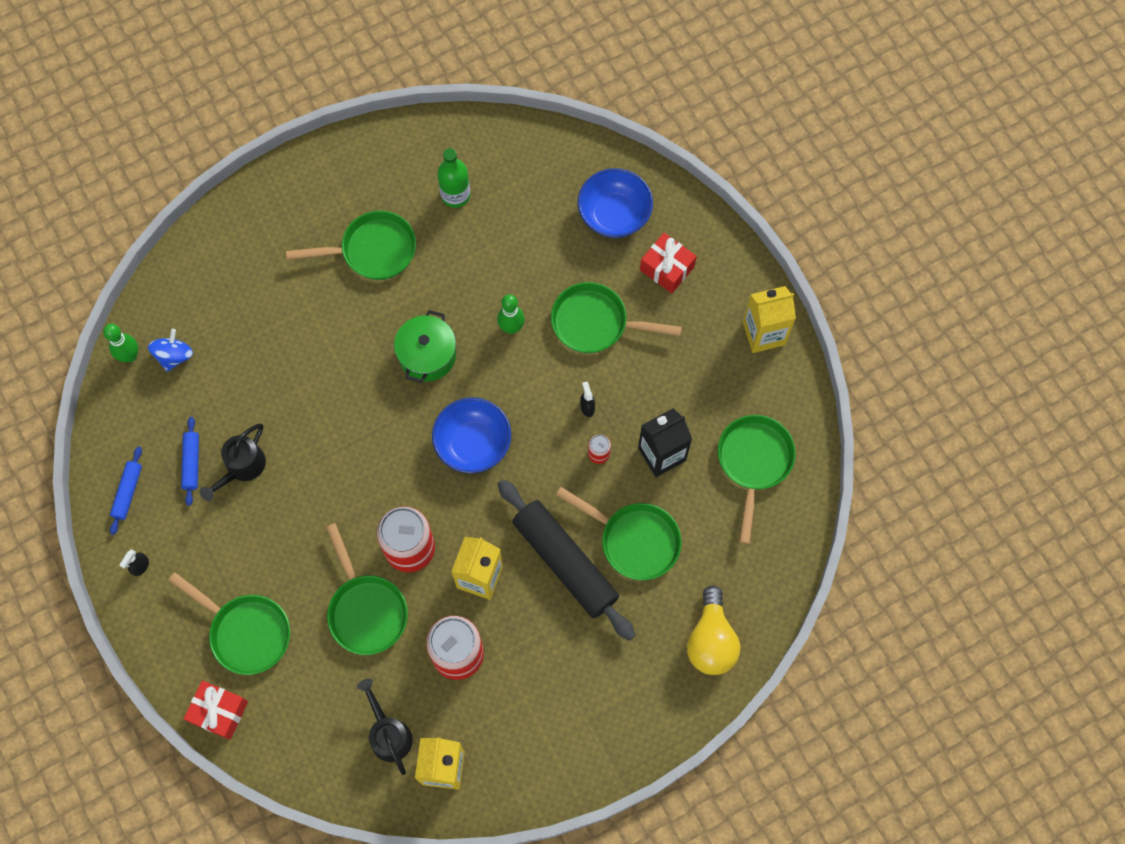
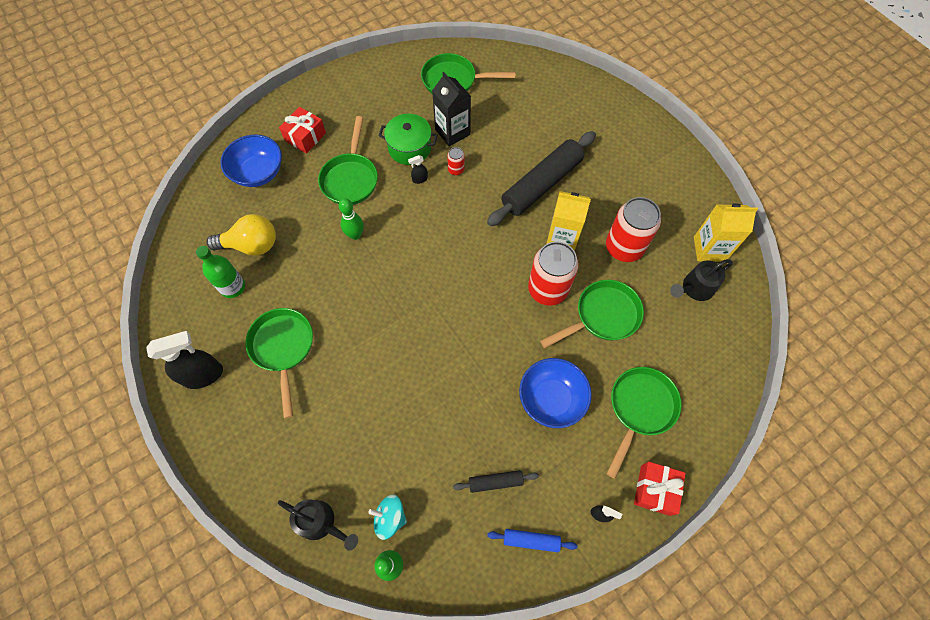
camera: 95 degrees left, 5 degrees down
(174, 356) = (390, 518): blue spinning top -> turquoise spinning top
(191, 463) = (495, 482): blue rolling pin -> black rolling pin
(219, 712) = (711, 421): red gift -> red gift (655, 490)
(241, 468) = (495, 435): black watering can -> black watering can (321, 523)
(353, 173) = (203, 375): none -> black spray bottle
(427, 355) = (381, 294): green pot -> green pot (409, 148)
(473, 443) = (455, 253): blue bowl -> blue bowl (551, 399)
(634, 540) = (518, 144): green pan -> none
(711, 640) = (581, 98): yellow light bulb -> yellow light bulb (251, 245)
(763, 333) = (357, 79): yellow carton -> none

